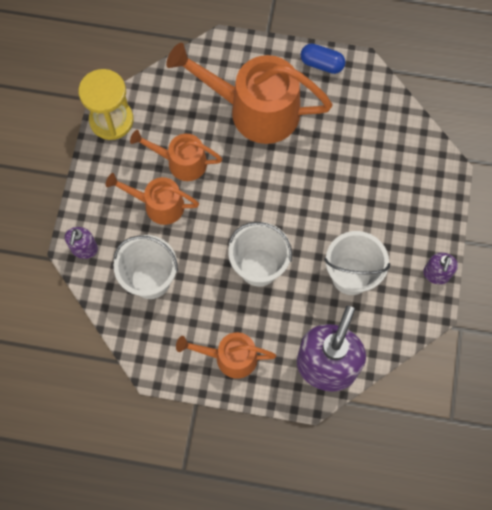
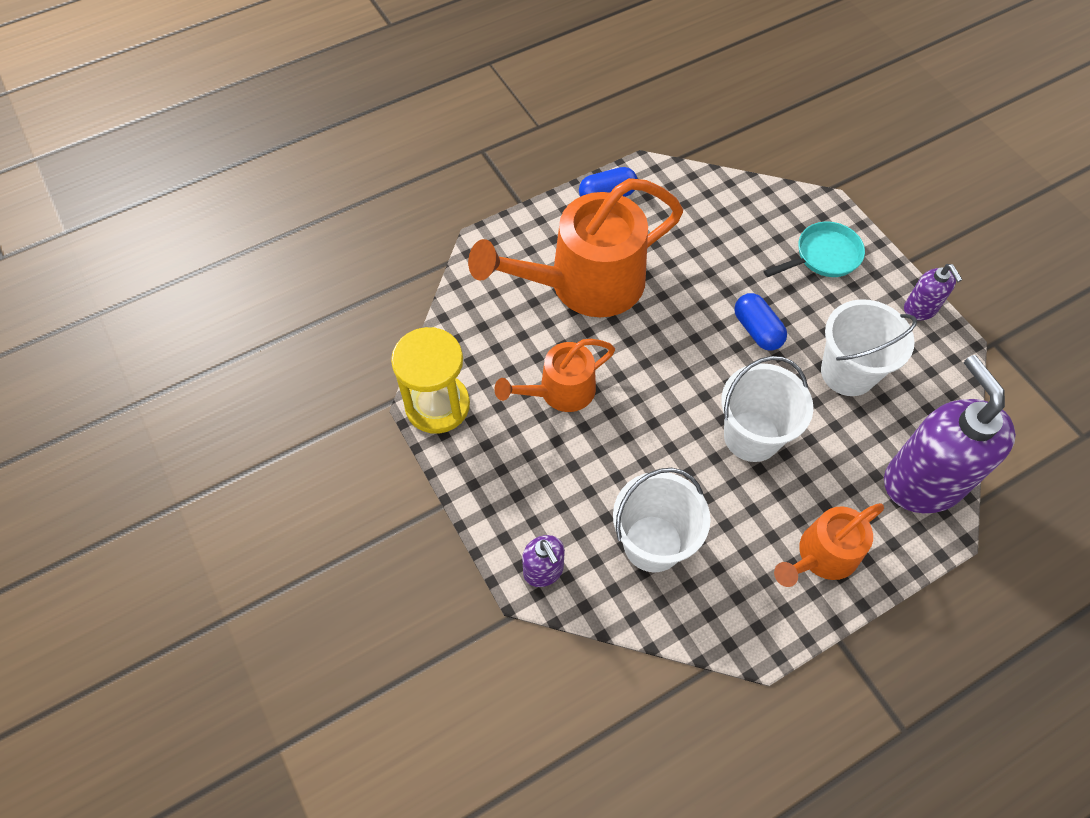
camera: 40 degrees left, 10 degrees down
(158, 205) = (579, 455): orange watering can -> none
(325, 211) = (757, 330): none -> blue capsule
(413, 198) = (823, 256): none -> turquoise pan

